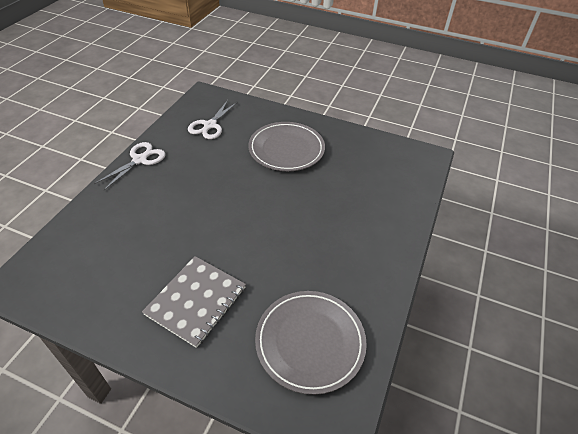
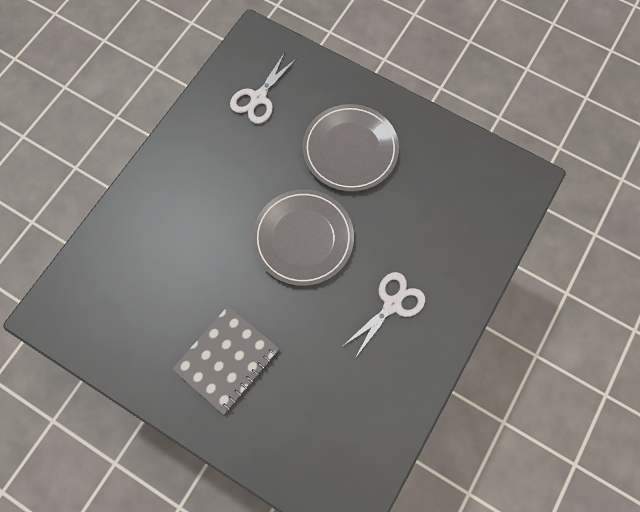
camera: 10 degrees right, 25 degrees up
(140, 160) = (171, 151): white scissors -> white scissors (392, 304)
(310, 342) = (336, 422): grey plate -> grey plate (303, 238)

